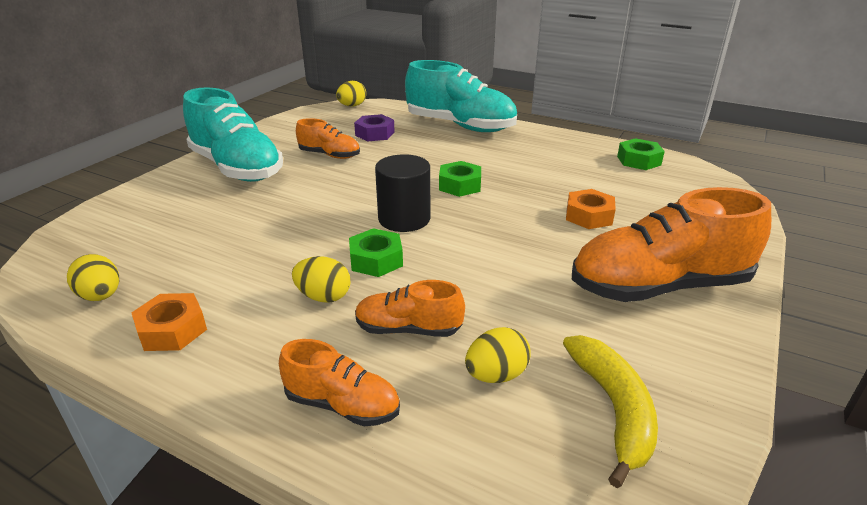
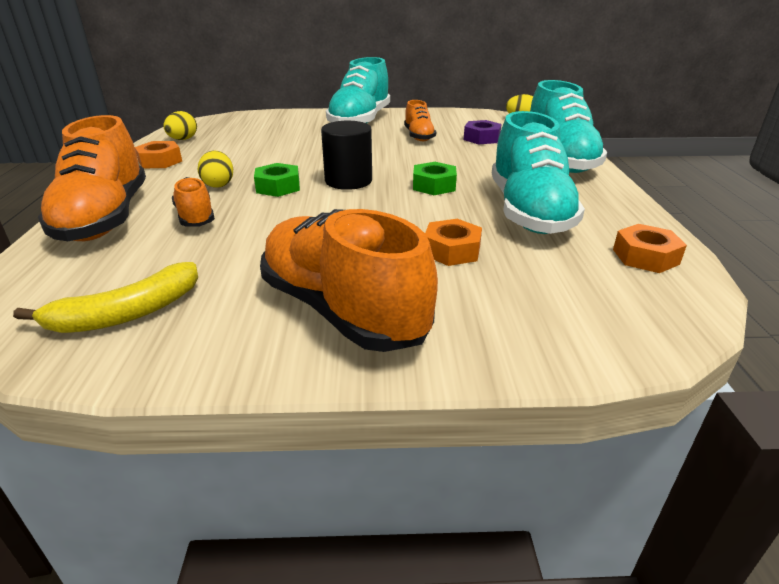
camera: 60 degrees right, 0 degrees up
(342, 405) = (105, 218): orange shoe -> orange shoe, size x1.94
(496, 375) = (154, 258): yellow egg -> none
(545, 169) = (528, 212): none -> turquoise shoe
(639, 160) = (645, 257): green nut -> orange nut

